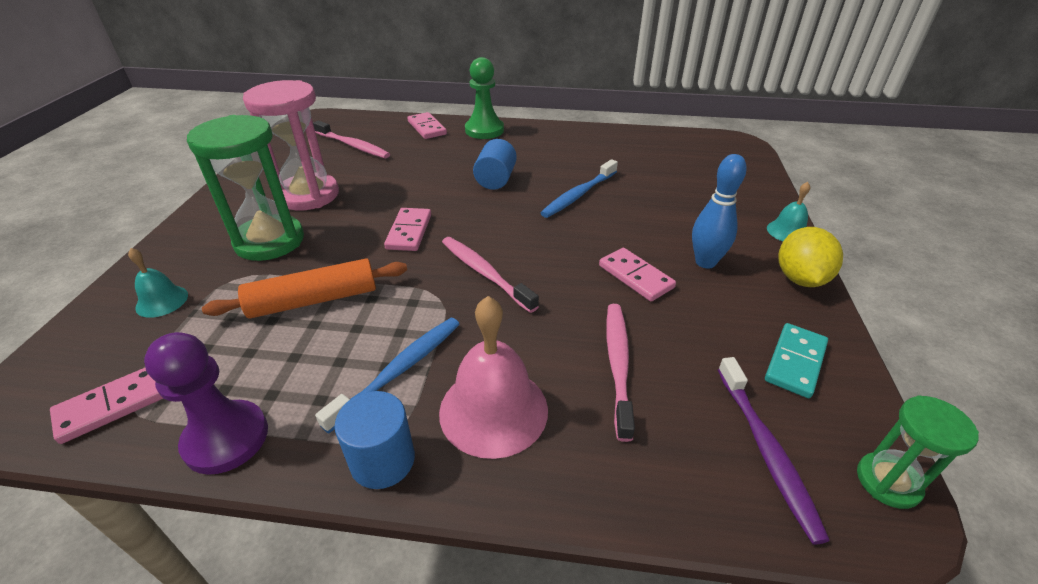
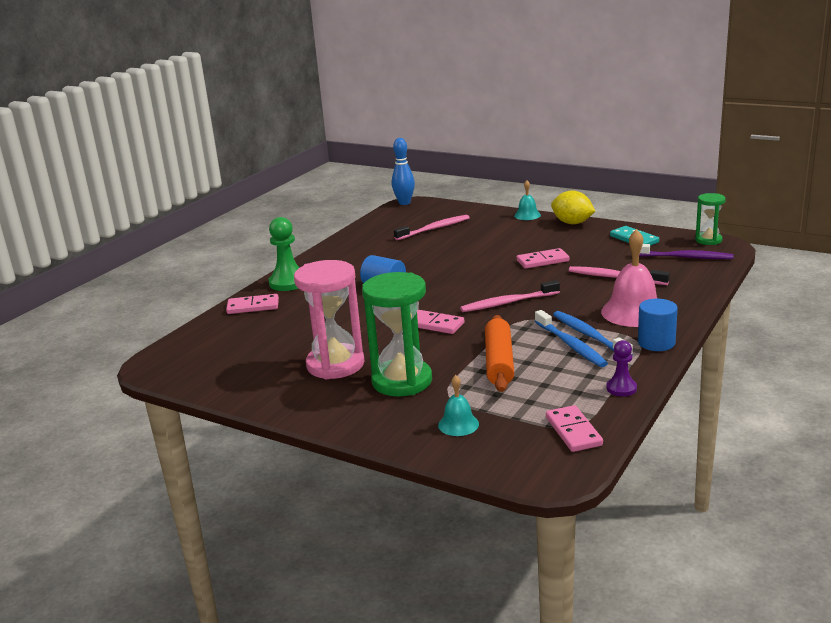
camera: 65 degrees left, 15 degrees down
(226, 438) = (621, 388): purple pawn -> purple pawn, size x0.59
(353, 146) = (252, 342): pink toothbrush -> pink toothbrush (434, 229)
(578, 195) = (434, 262): blue toothbrush -> blue toothbrush (571, 345)
(705, 262) = (541, 241): blue bowling pin -> blue bowling pin (404, 203)

